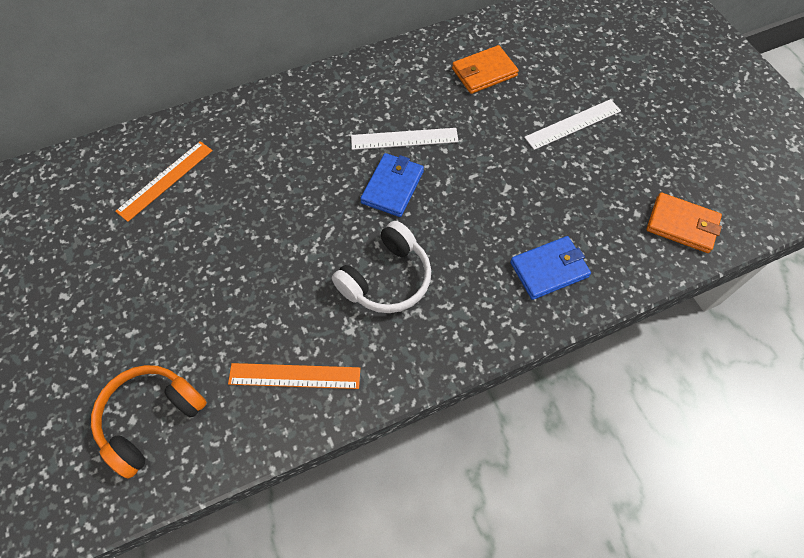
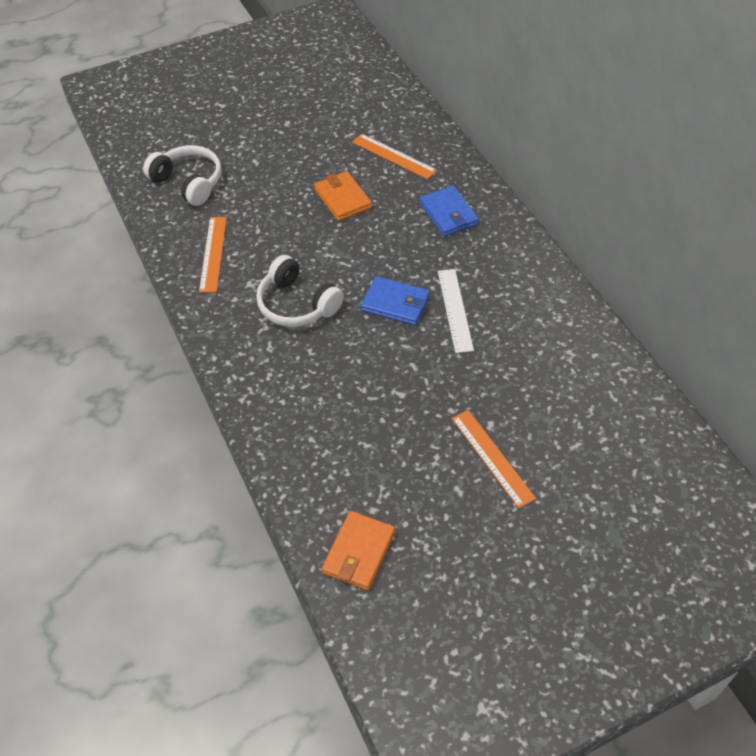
camera: 90 degrees right, 10 degrees down
(151, 418) = (189, 182): orange headphones -> white headphones
(484, 72) = (558, 375): orange wallet -> orange wallet (342, 198)
(549, 269) = (304, 425): blue wallet -> blue wallet (448, 214)
(573, 124) = (492, 457): white ruler -> orange ruler

